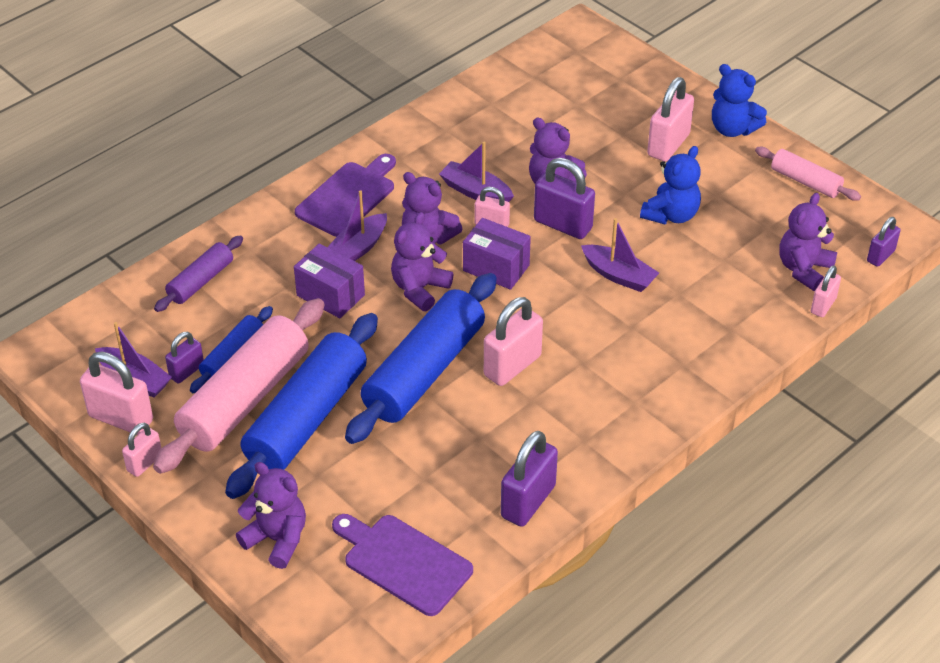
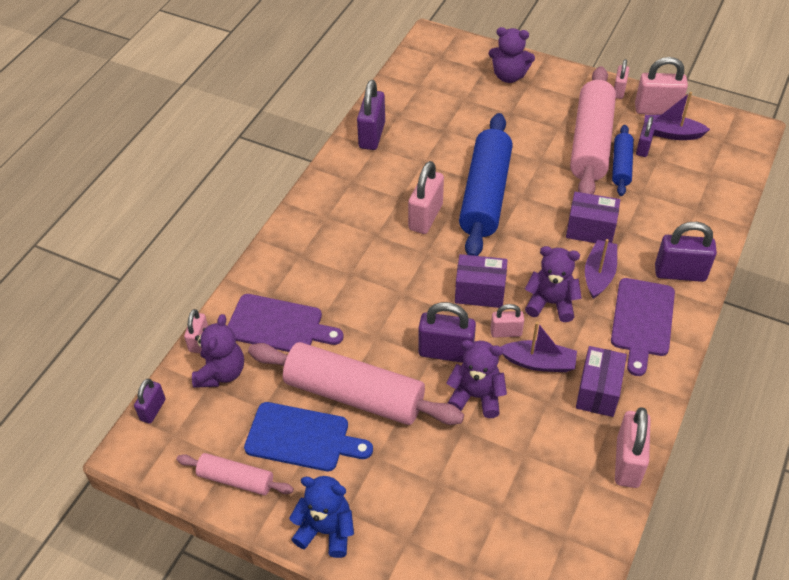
camera: 160 degrees right, 5 degrees up
(200, 281) = (692, 211): purple rolling pin -> none
(272, 226) = (680, 273): none -> purple padlock
(306, 418) = (542, 143): blue rolling pin -> none
(403, 562) = (429, 85): purple cutting board -> purple cutting board (279, 325)
(419, 289) = (528, 255): purple teddy bear -> none
(436, 156) = (598, 391): none -> purple box
(618, 275) = (377, 316): purple boat -> none
(668, 145) = (386, 483): pink padlock -> pink padlock (628, 462)
(671, 215) = (354, 394): blue teddy bear -> pink rolling pin
(734, 195) = (302, 438): none -> blue cutting board

